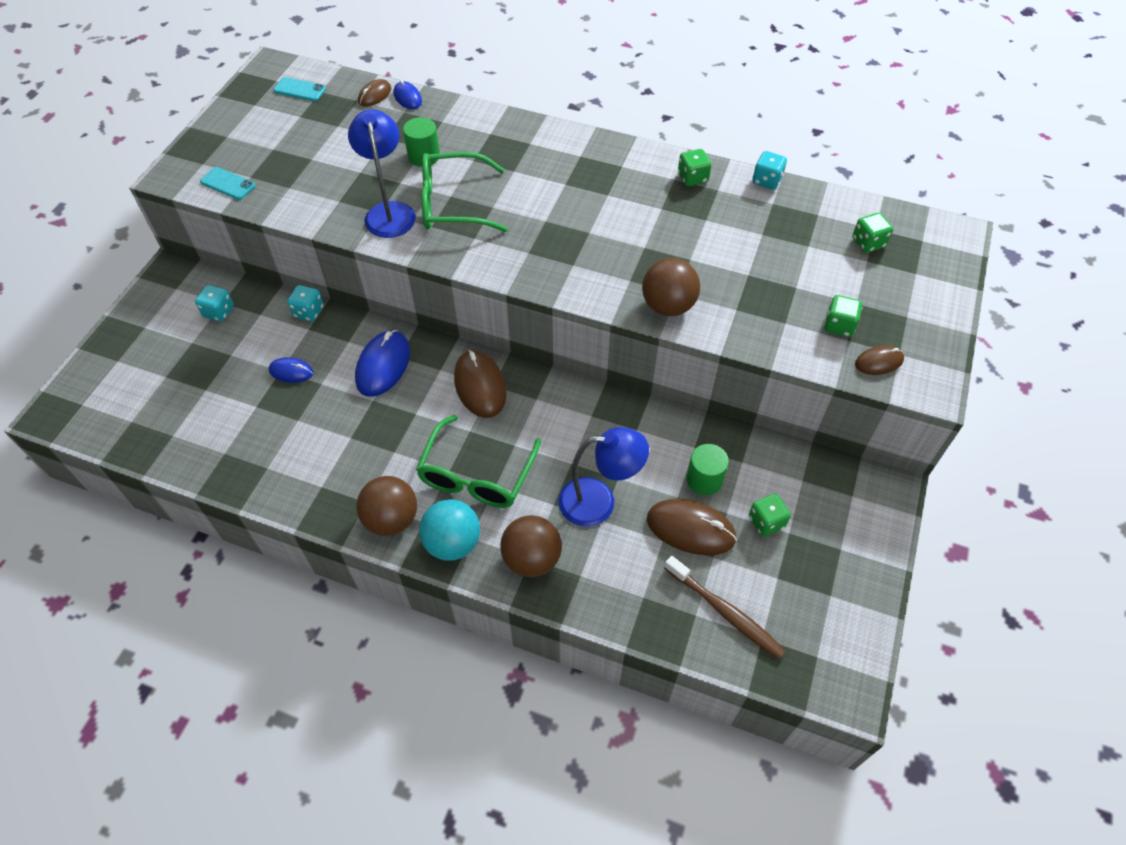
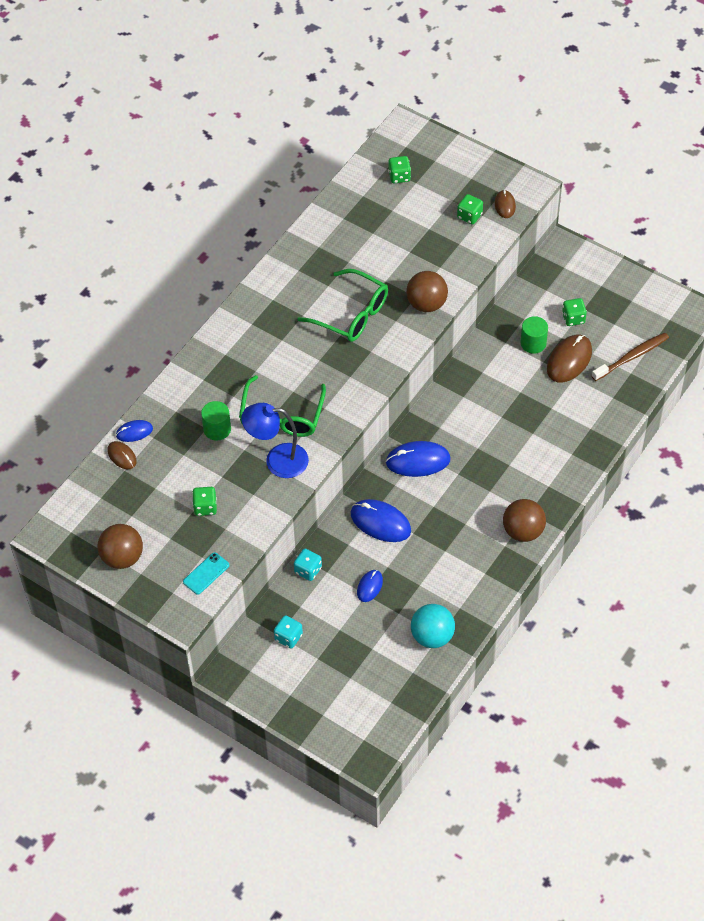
camera: 75 degrees left, 0 degrees up
(299, 90) = (93, 513): turquoise phone -> none
(452, 543) = (550, 497): turquoise ball -> turquoise ball (432, 636)
(476, 475) = (498, 475): green glasses -> green glasses (351, 314)
(480, 386) = (418, 461): brown mouse -> blue mouse
(531, 559) = (572, 453): brown ball -> brown ball (122, 557)
(599, 501) = (536, 406): blue lamp -> none
(692, 178) = (301, 258): green dice -> green dice (205, 507)
(766, 181) = (318, 215): turquoise dice -> none

